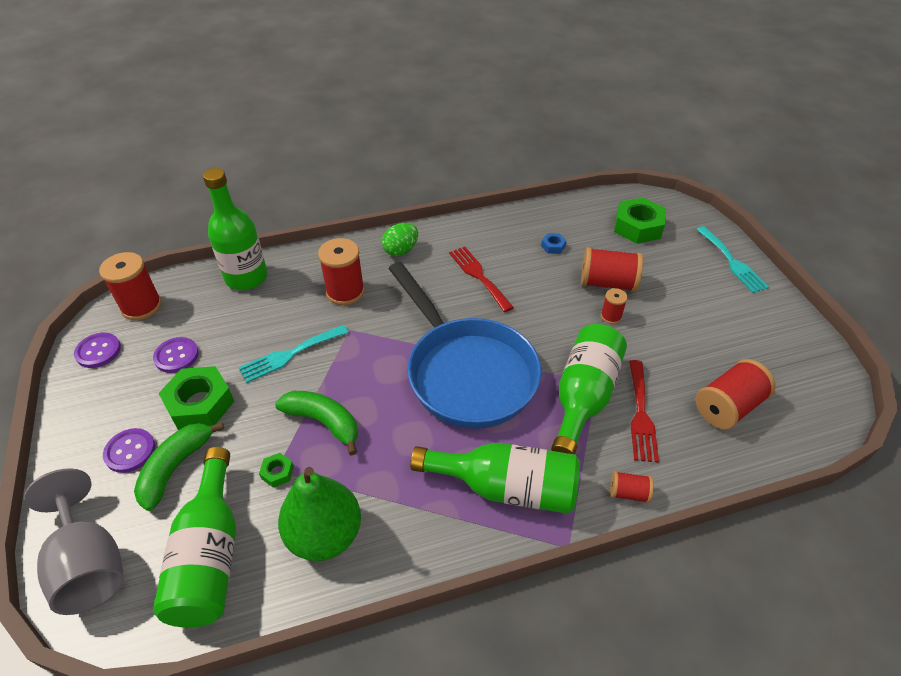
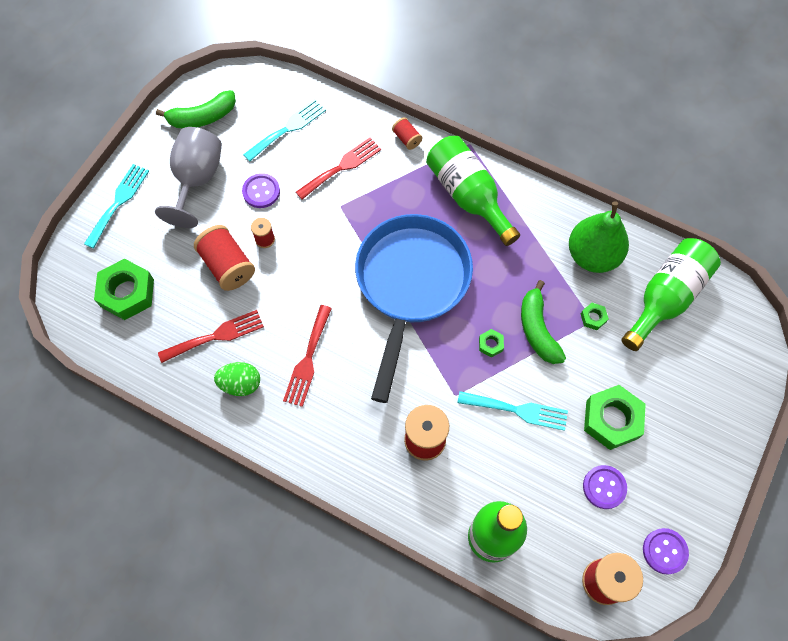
camera: 135 degrees left, 20 degrees up
(90, 564) = (739, 350): grey goblet -> grey goblet (197, 180)
(130, 451) = (681, 418): purple button -> purple button (261, 191)
(176, 467) = (656, 377): green banana -> green banana (202, 117)
(355, 381) = (490, 344): none -> green nut
(401, 250) = (336, 448): green egg -> green egg (240, 384)
(553, 246) = (216, 336): blue nut -> red fork
(583, 397) = (360, 205): green bottle -> none
(727, 407) = (288, 128): red spool -> turquoise fork

